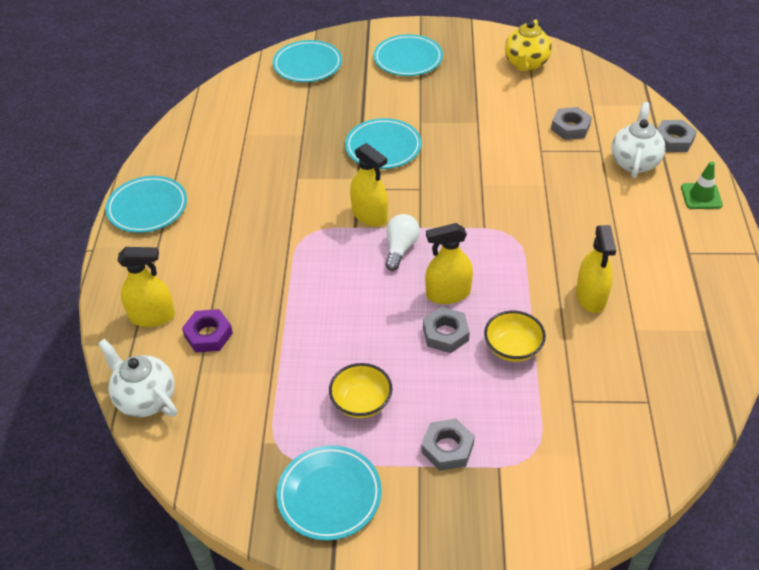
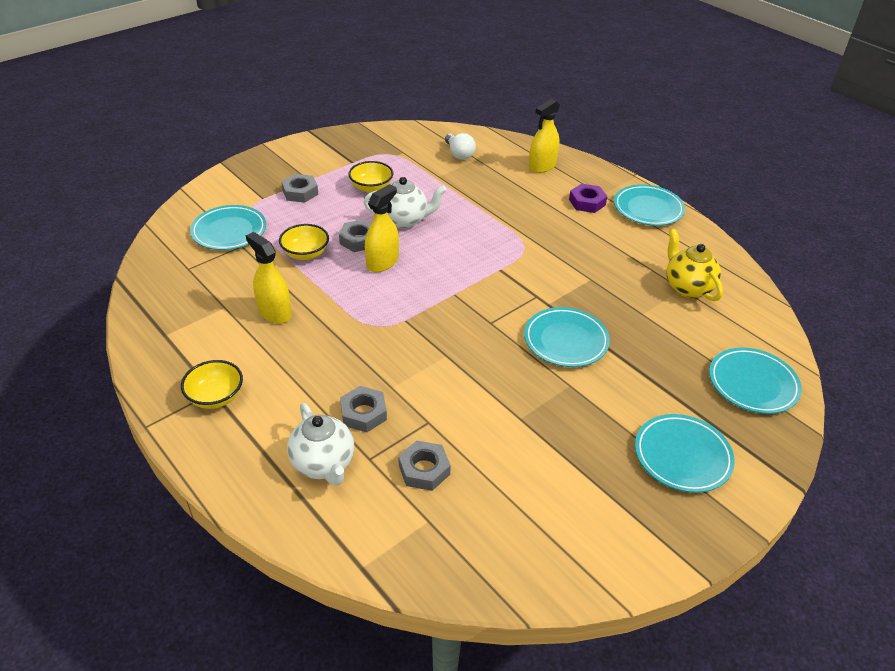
camera: 135 degrees right, 5 degrees down
(145, 399) = (486, 139): white teapot -> white teapot (405, 220)
(208, 335) = (498, 174): purple nut -> purple nut (587, 202)
(329, 495) = (344, 151): turquoise plate -> turquoise plate (229, 231)
(369, 215) = (500, 282): yellow spray bottle -> none
(400, 248) = (449, 272): white light bulb -> white light bulb (459, 154)
(526, 64) = (559, 538): yellow teapot -> yellow teapot (687, 287)
(673, 140) = (299, 523): grey nut -> grey nut (363, 413)
(687, 247) = (216, 397): none -> yellow bowl
(701, 196) = (228, 462): green traffic cone -> none

